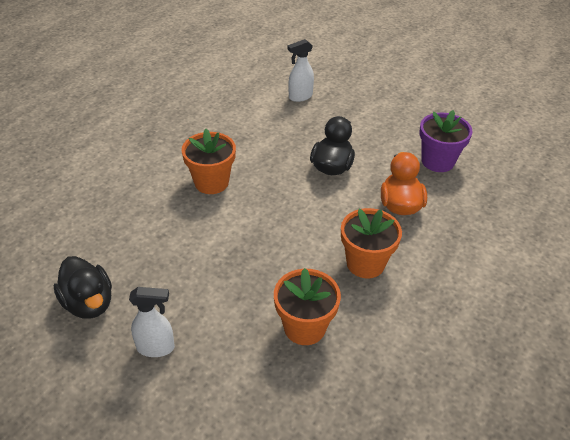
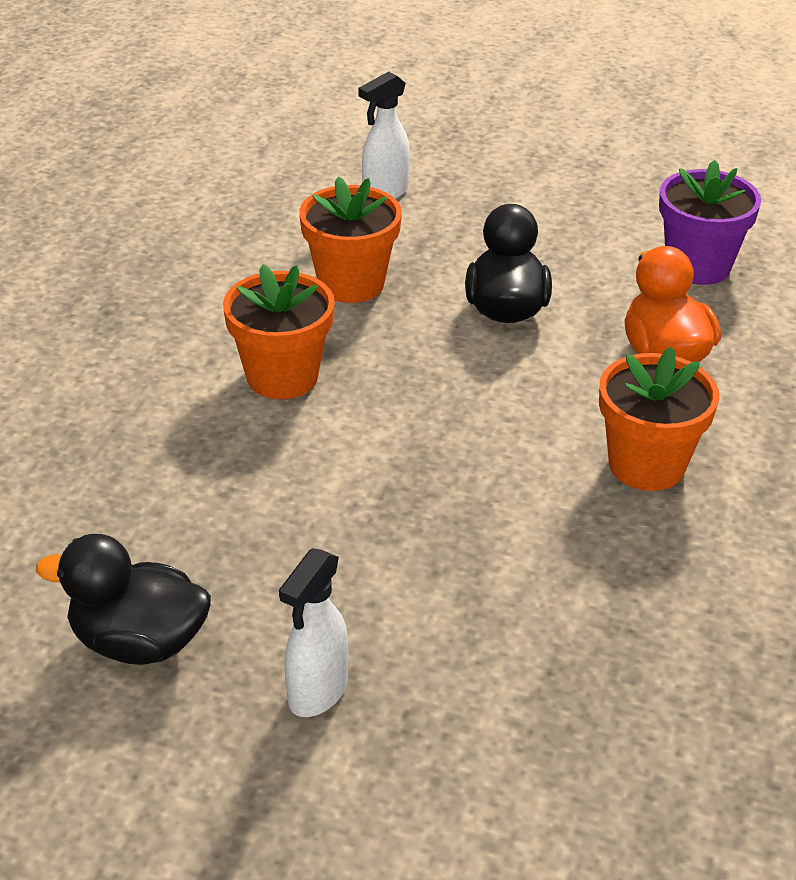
camera: 15 degrees left, 5 degrees down
(89, 303) = (139, 642): black duck -> black duck turned 150 degrees clockwise
(156, 348) = (317, 693): white spray bottle -> white spray bottle turned 135 degrees clockwise
(304, 327) = (585, 596): orange flower pot -> orange flower pot (351, 284)

